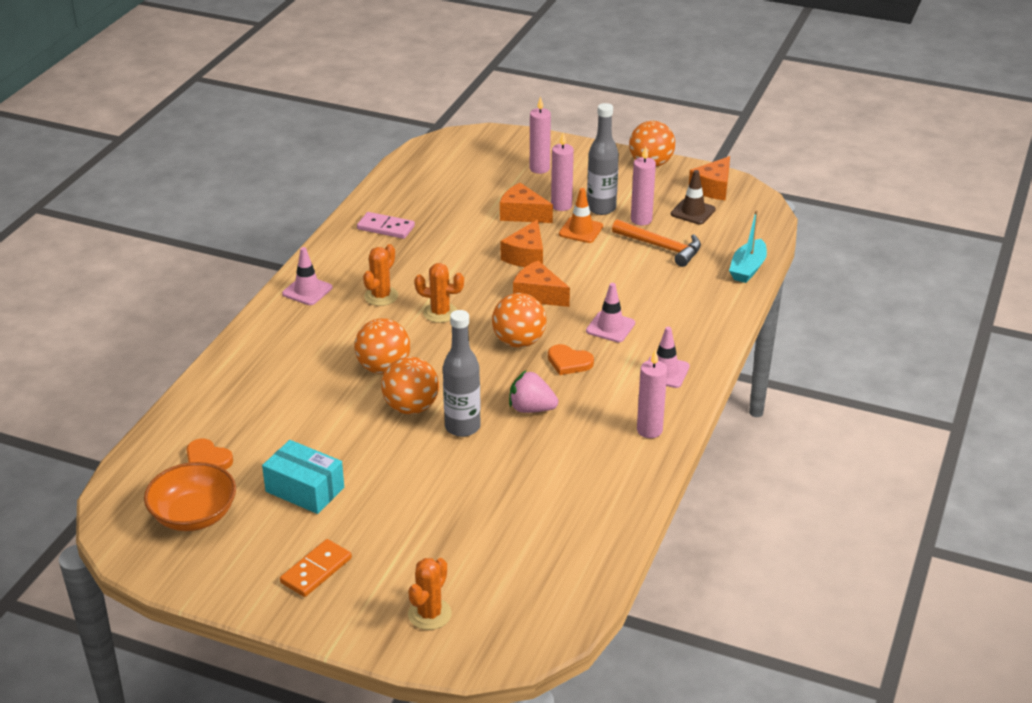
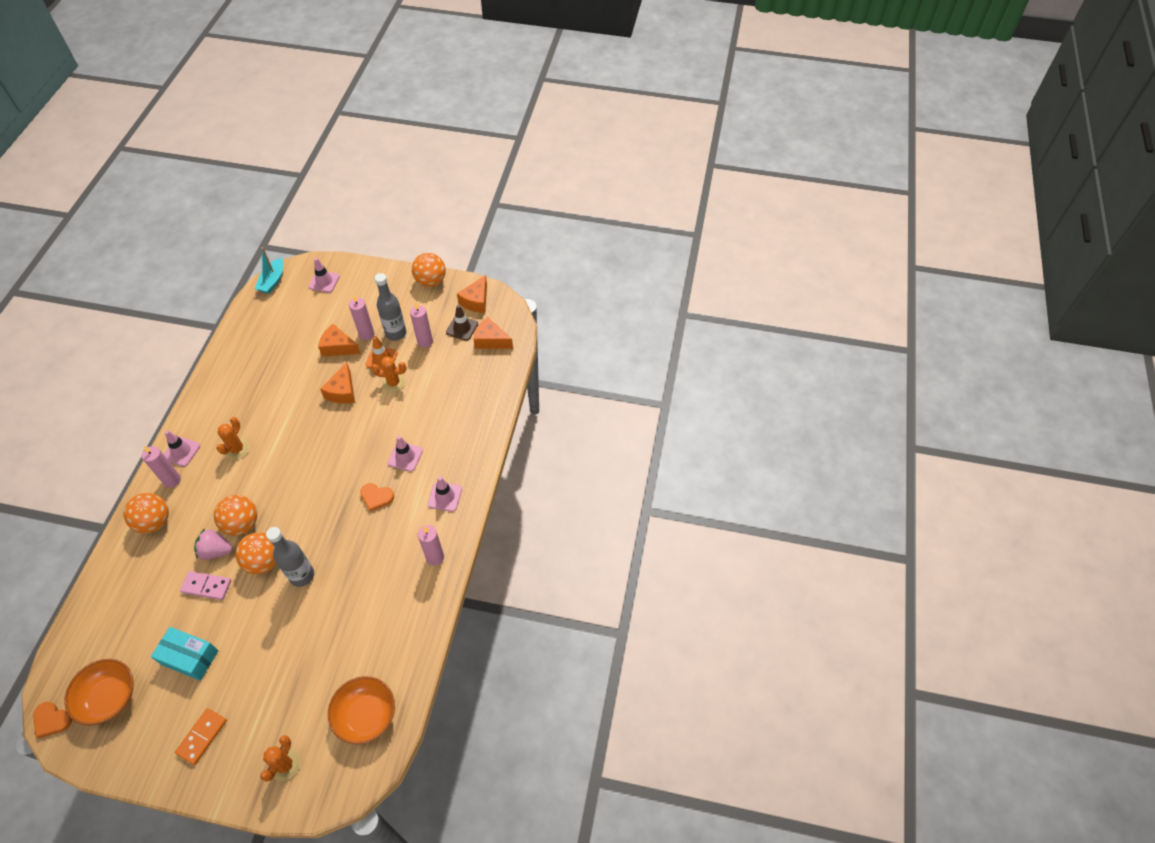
camera: 10 degrees left, 20 degrees up
(207, 459) = (116, 639): orange heart -> orange heart (52, 720)
(386, 228) = (237, 376): pink domino -> pink domino (206, 586)
(440, 313) = (281, 460): orange cactus -> orange cactus (393, 383)
(506, 151) = (324, 281): none -> pink traffic cone
(519, 342) = (340, 482): orange ball -> orange ball (154, 522)
(531, 409) = (351, 549): pink strawberry -> pink strawberry (216, 551)
(538, 295) = (352, 431): orange cheese -> orange cheese (491, 340)
(539, 168) = (349, 297): pink candle -> pink candle (172, 480)
(546, 578) = (366, 715): none -> orange bowl
(661, 247) = (440, 368): orange hammer -> none
(747, 269) = (501, 382): turquoise boat -> turquoise boat (272, 281)

